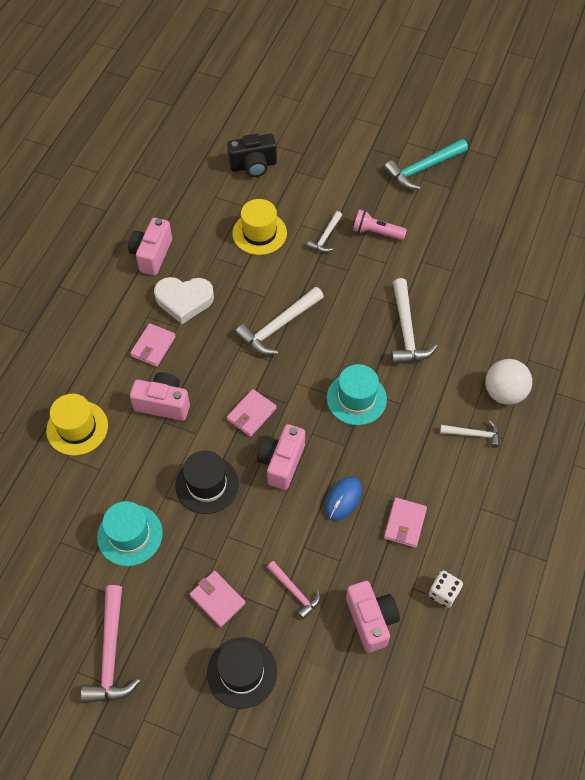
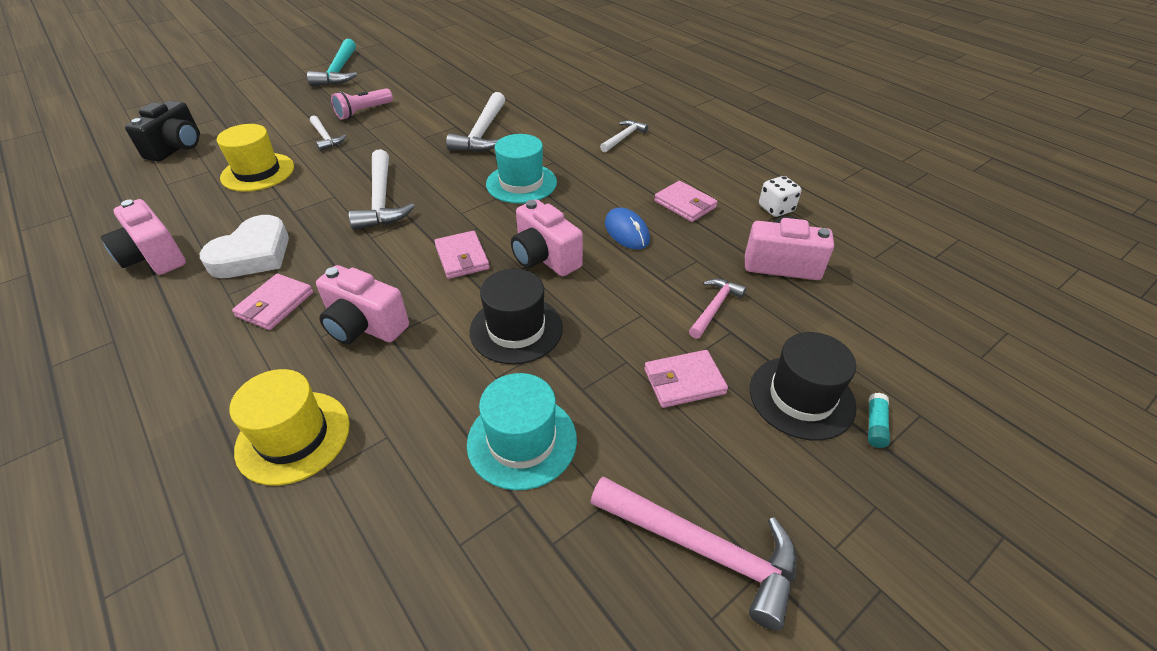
camera: 60 degrees left, 15 degrees down
(153, 346) = (275, 304): pink wallet -> pink wallet turned 60 degrees clockwise
(163, 404) = (364, 326): pink camera -> pink camera turned 105 degrees counterclockwise
(242, 722) = (875, 425): none -> turquoise glue stick
(295, 591) = (714, 308): pink hammer -> pink hammer turned 45 degrees counterclockwise
(406, 330) = (483, 132): white hammer -> white hammer turned 75 degrees clockwise
(504, 393) = (598, 111): white ball -> none

